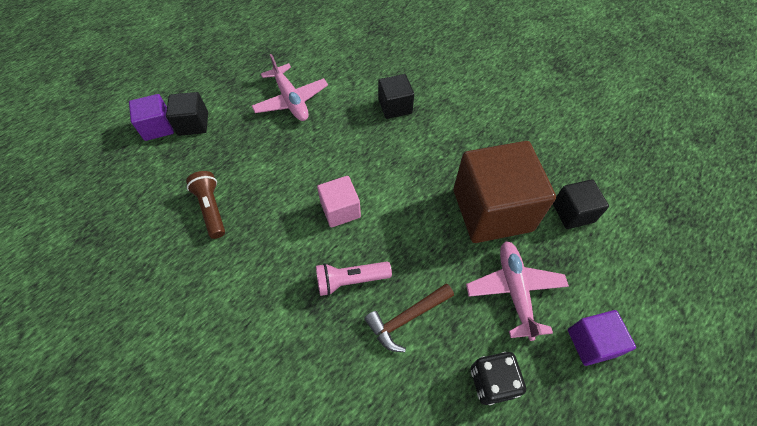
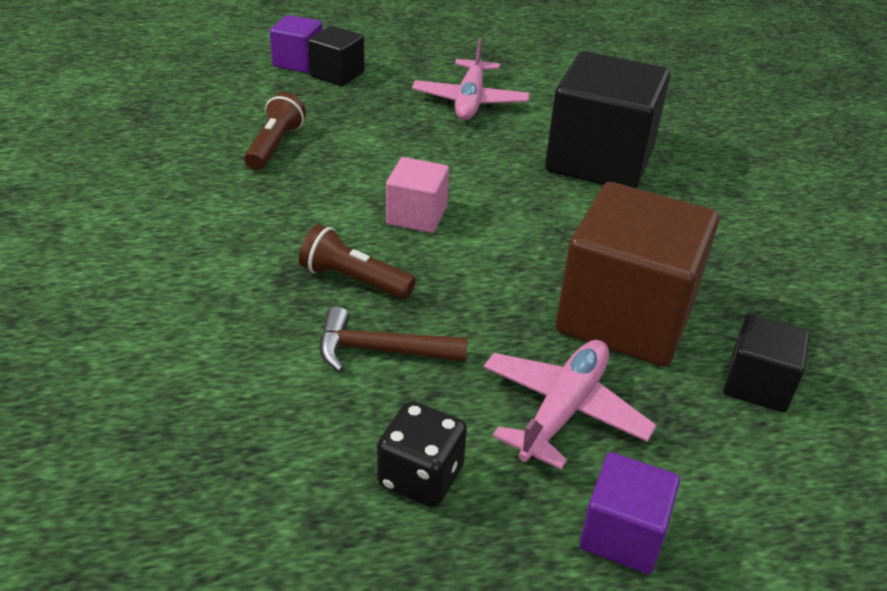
camera: 35 degrees right, 20 degrees down
(350, 280) = (354, 280): pink flashlight -> brown flashlight
(395, 106) = (599, 161): black cube -> black cube, size x2.01

